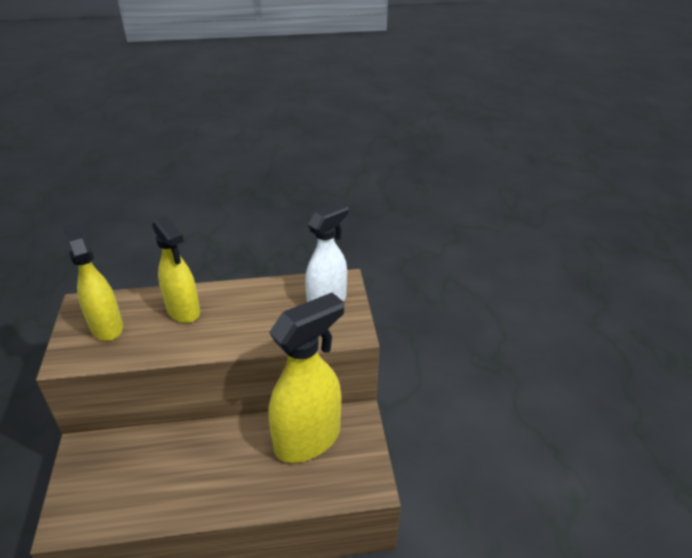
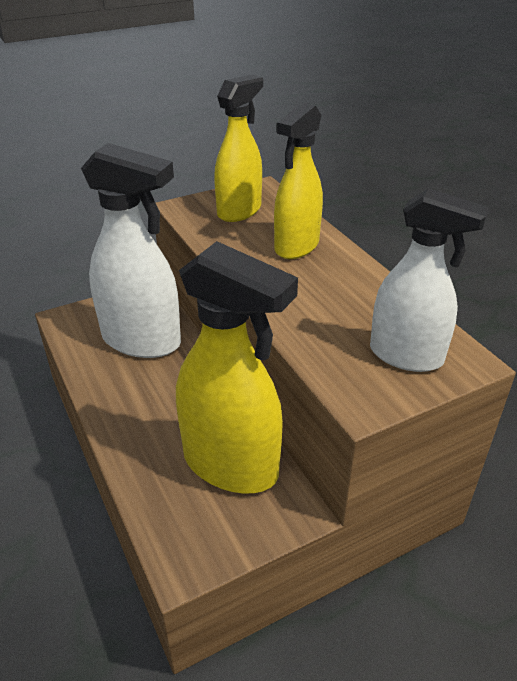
camera: 70 degrees right, 0 degrees up
(144, 465) = (142, 341): none -> white spray bottle

